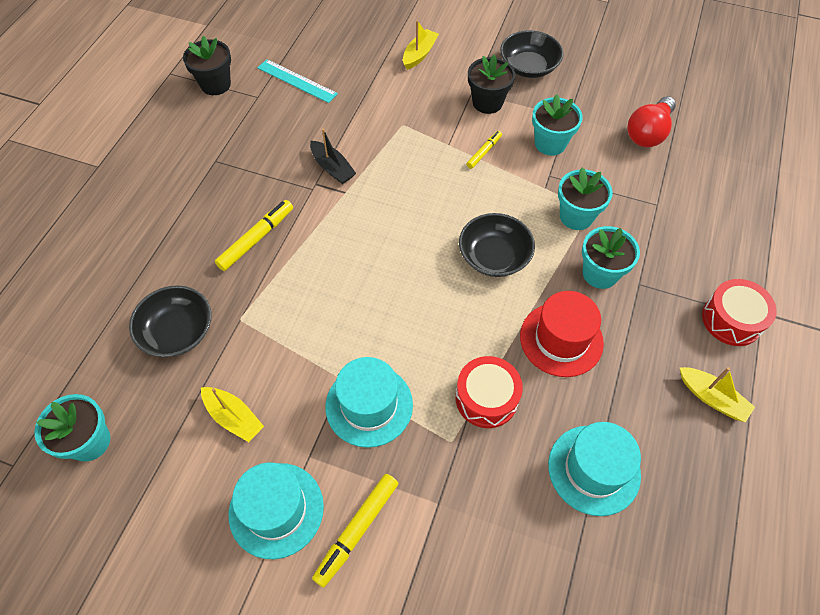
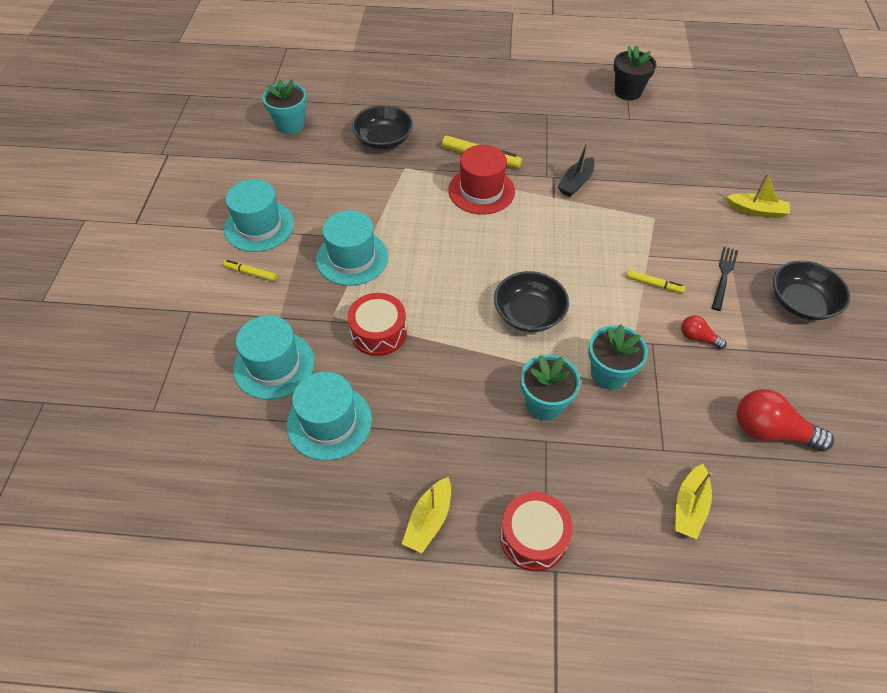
camera: 75 degrees right, 5 degrees down
(234, 417) = (323, 186): yellow boat -> yellow boat (689, 507)
(297, 81) = (663, 136): turquoise ruler -> none
(357, 530) = (251, 273): yellow marker -> yellow marker, size x0.60
(487, 102) = (724, 276): black flower pot -> black fork
(508, 519) = (274, 365): none -> turquoise hat
(550, 143) = (698, 338): turquoise flower pot -> red light bulb
(561, 339) = (455, 380): red hat -> red hat (481, 191)

